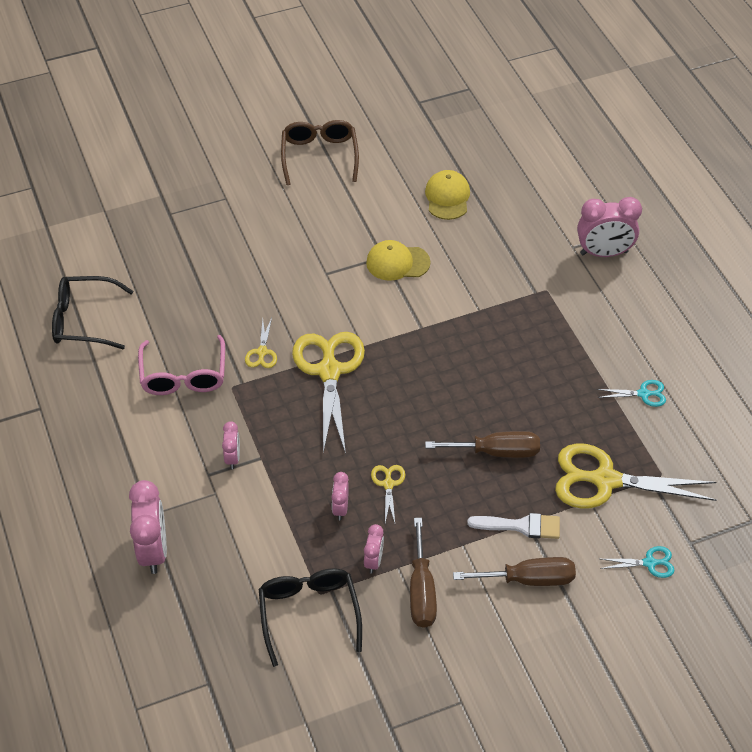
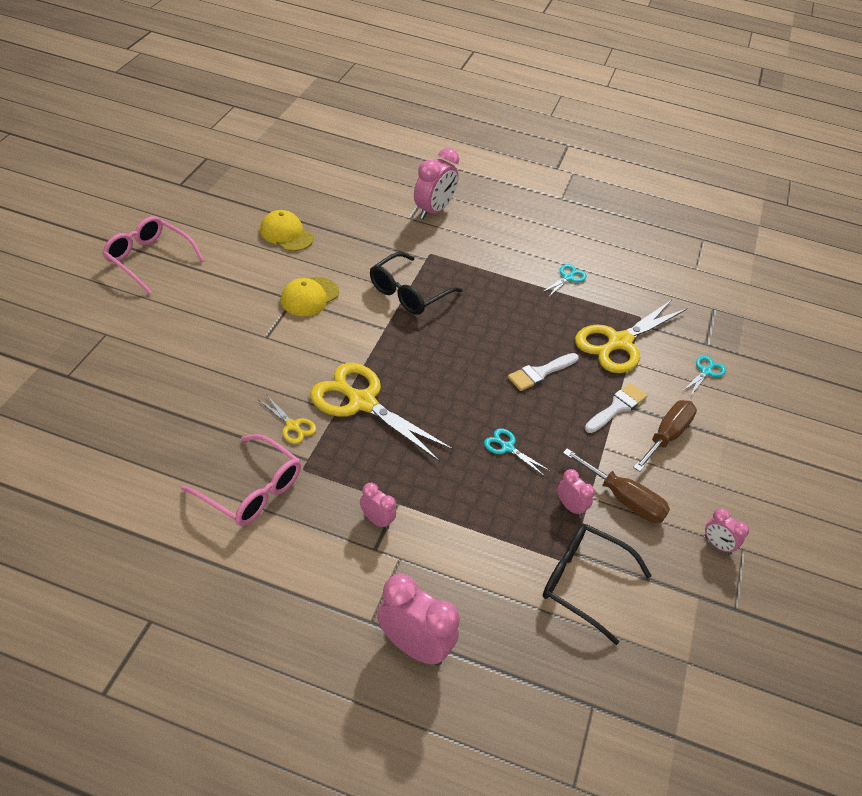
camera: 55 degrees left, 5 degrees down
(84, 320) = (95, 514): black glasses -> black glasses (408, 293)
(319, 156) = (148, 259): brown glasses -> pink glasses
(340, 508) = (500, 490): pink clock -> pink clock (717, 545)
(388, 484) = (507, 447): yellow scissors -> turquoise scissors
(496, 452) = (540, 373): brown screwdriver -> white brush

